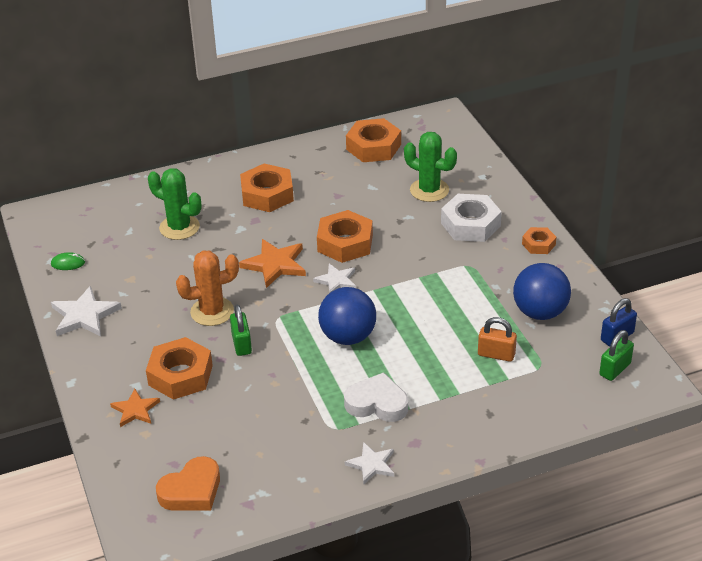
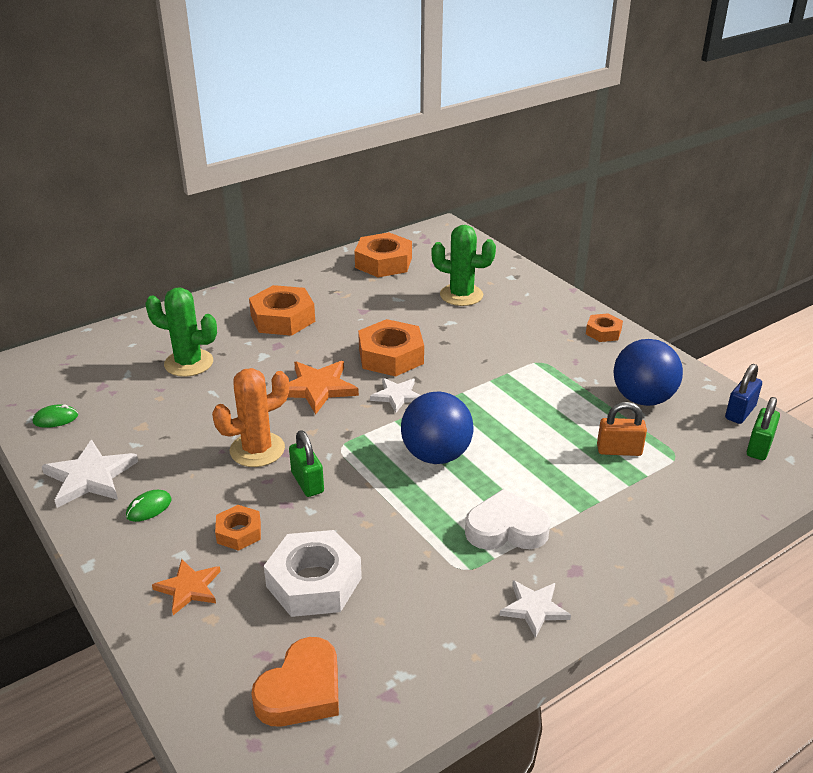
camera: 15 degrees left, 5 degrees down
(121, 346) = (149, 508): none -> green mouse
(180, 375) = (239, 532): orange nut -> orange nut, size x0.55
(470, 224) = (521, 322): white nut -> white nut (314, 582)

